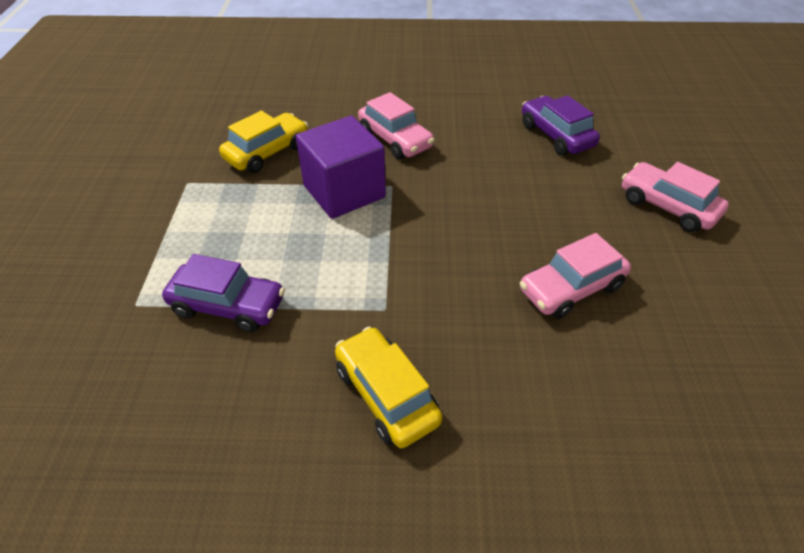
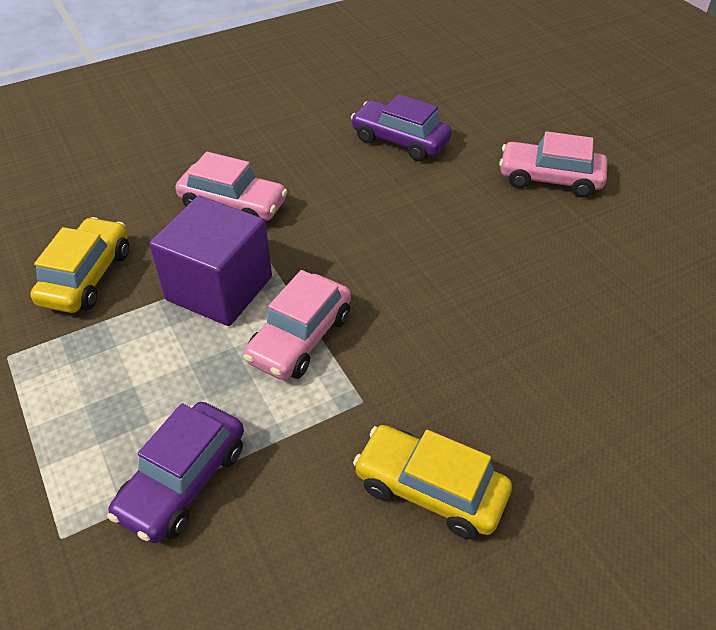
camera: 30 degrees left, 0 degrees up
(228, 306) = (183, 481): purple car -> purple car turned 135 degrees clockwise
(571, 288) = (523, 297): pink car -> pink car (300, 338)

